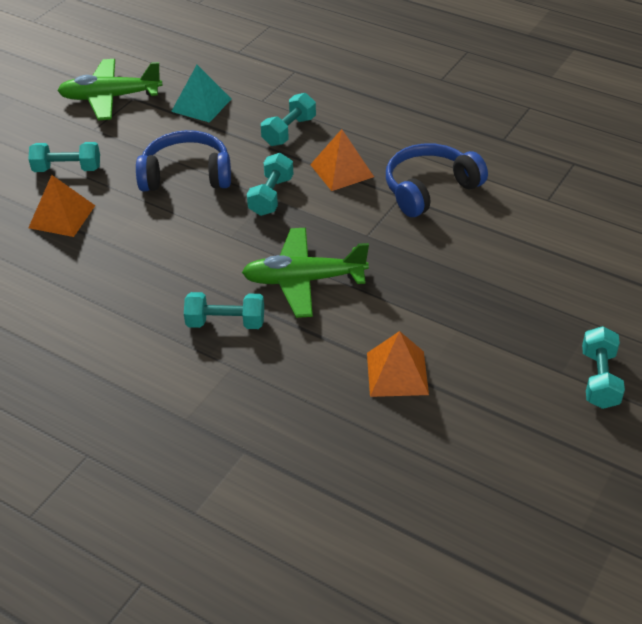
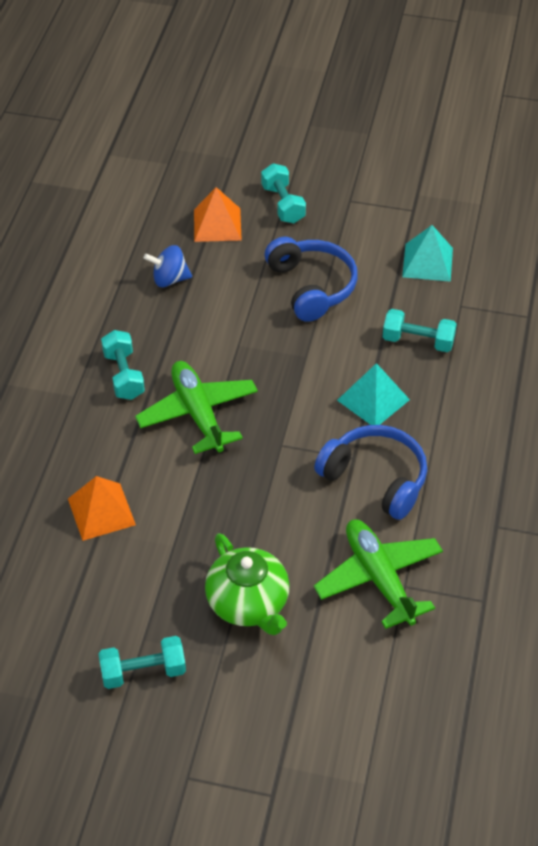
camera: 70 degrees right, 5 degrees up
(110, 97) = (404, 194): green plane -> green plane (379, 578)
(114, 264) = (169, 279): none -> blue spinning top
(271, 196) = (308, 357): turquoise dumbbell -> none
(342, 170) = (373, 400): orange pyramid -> turquoise pyramid
(540, 293) = (248, 603): none -> green teapot

